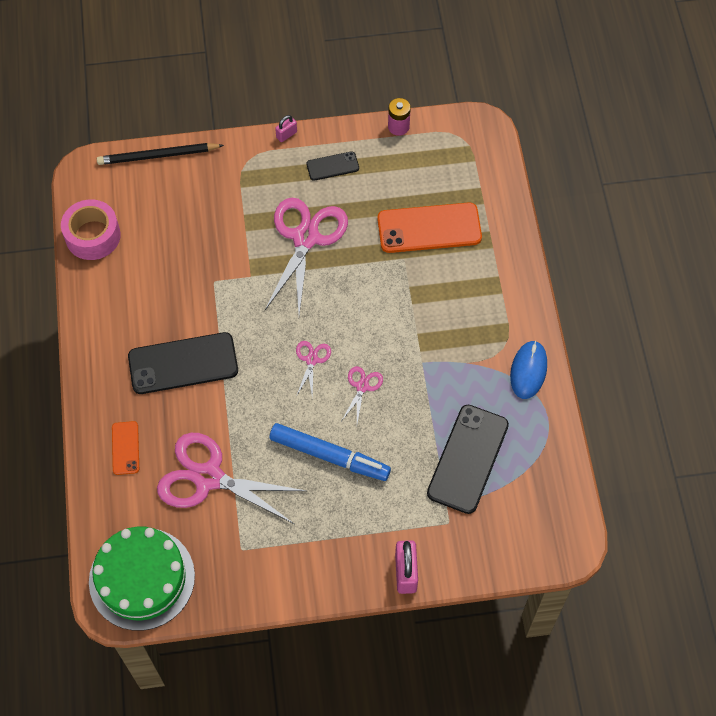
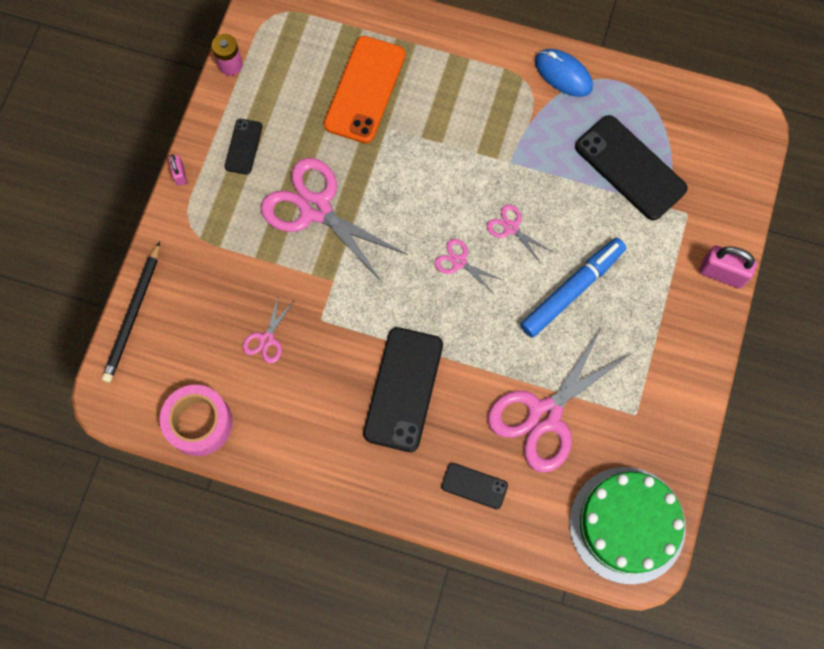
camera: 65 degrees left, 10 degrees up
(125, 448) = (474, 486): orange phone -> black phone
(180, 251) = (267, 339): none -> pink scissors

